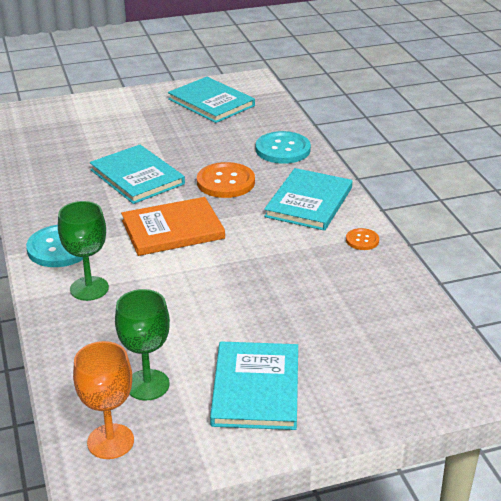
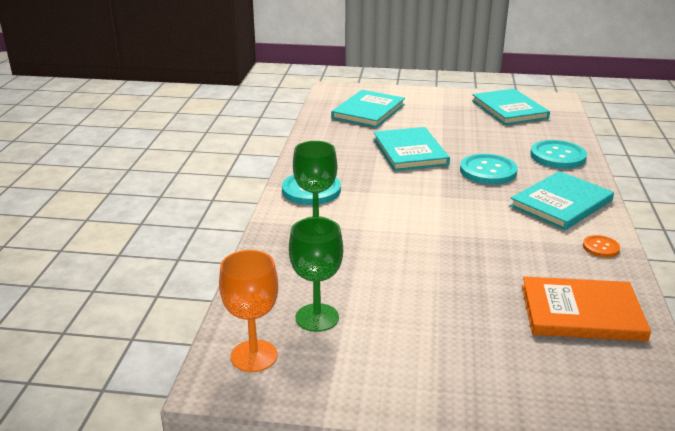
camera: 25 degrees right, 5 degrees down
(173, 229) = (417, 198): orange book -> orange book (581, 312)
(225, 182) = (488, 171): orange button -> turquoise button
(256, 388) = (418, 351): turquoise book -> turquoise book (368, 111)

